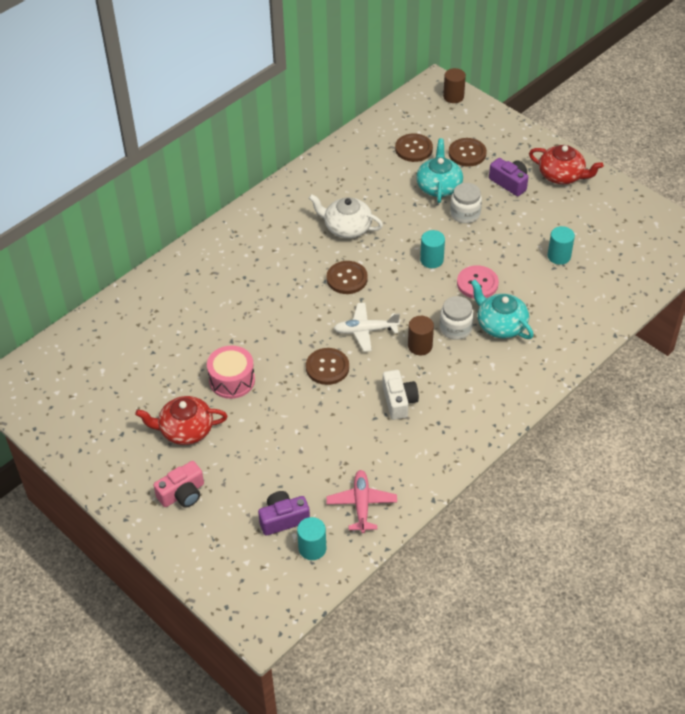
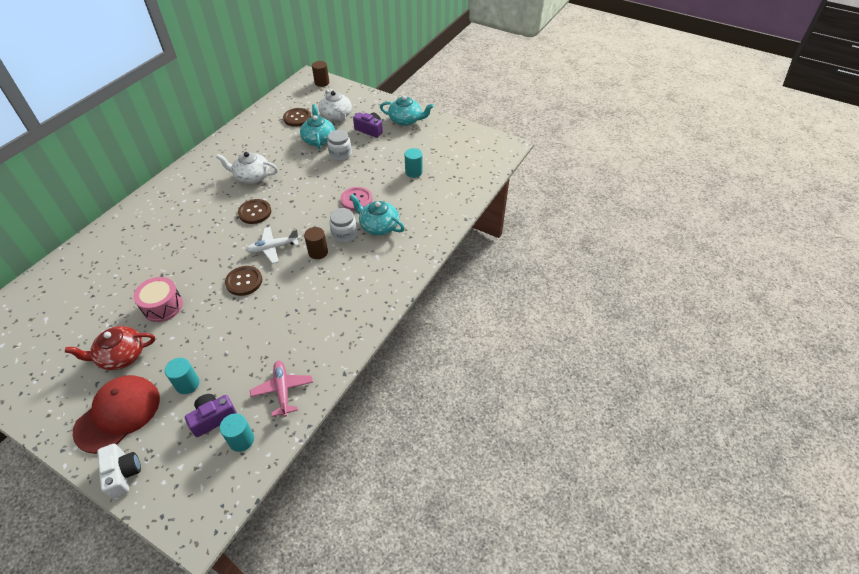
camera: 15 degrees left, 0 degrees up
(182, 494) = (118, 414): pink camera -> red cap
(399, 401) = (306, 297): white camera -> white camera (123, 473)
(431, 260) = (319, 189): turquoise cylinder -> turquoise cylinder (187, 384)
(467, 153) = (336, 116): brown button -> white teapot
(562, 175) = (406, 120): red teapot -> turquoise teapot

